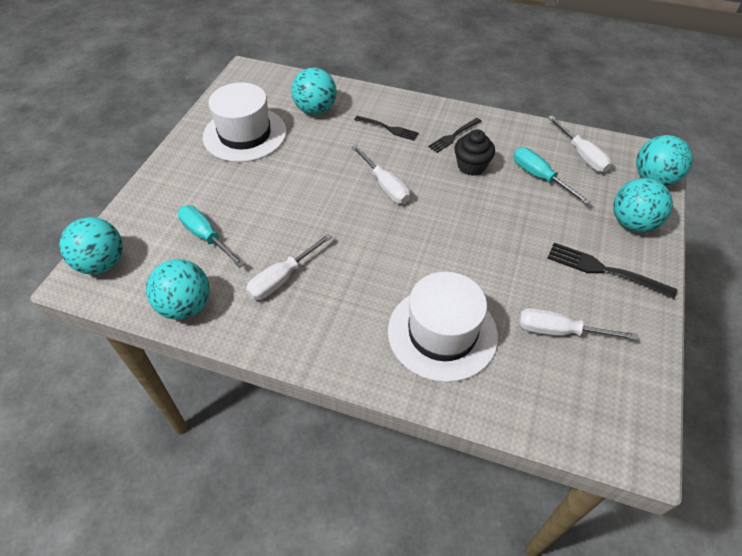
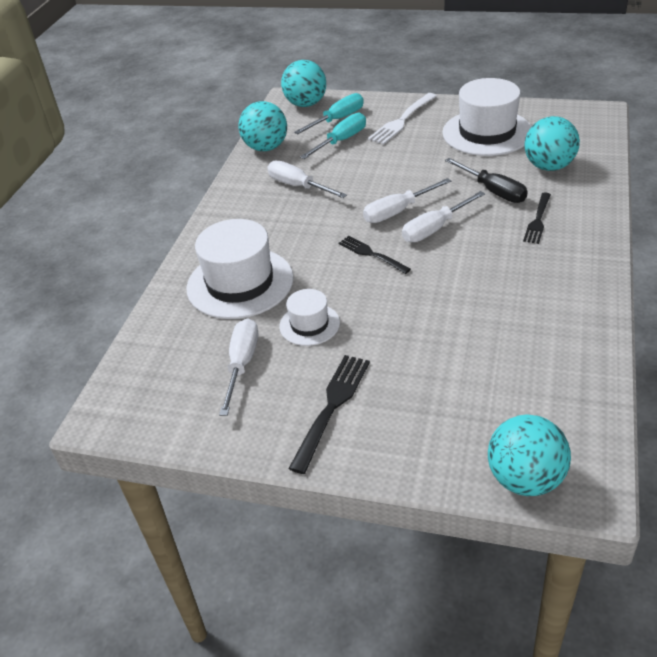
camera: 90 degrees right, 10 degrees down
(190, 186) = (402, 120): none -> white fork
(340, 145) = (493, 191): none -> black screwdriver
(454, 136) = (546, 272): black fork -> black fork (372, 254)
(471, 166) = (491, 290): black cupcake -> none
(507, 279) = (309, 324): none -> white hat
(539, 177) = (489, 351): turquoise screwdriver -> turquoise screwdriver (338, 119)
(582, 155) = (553, 397): white screwdriver -> white screwdriver (397, 211)
(632, 223) = (420, 443): turquoise ball -> none

